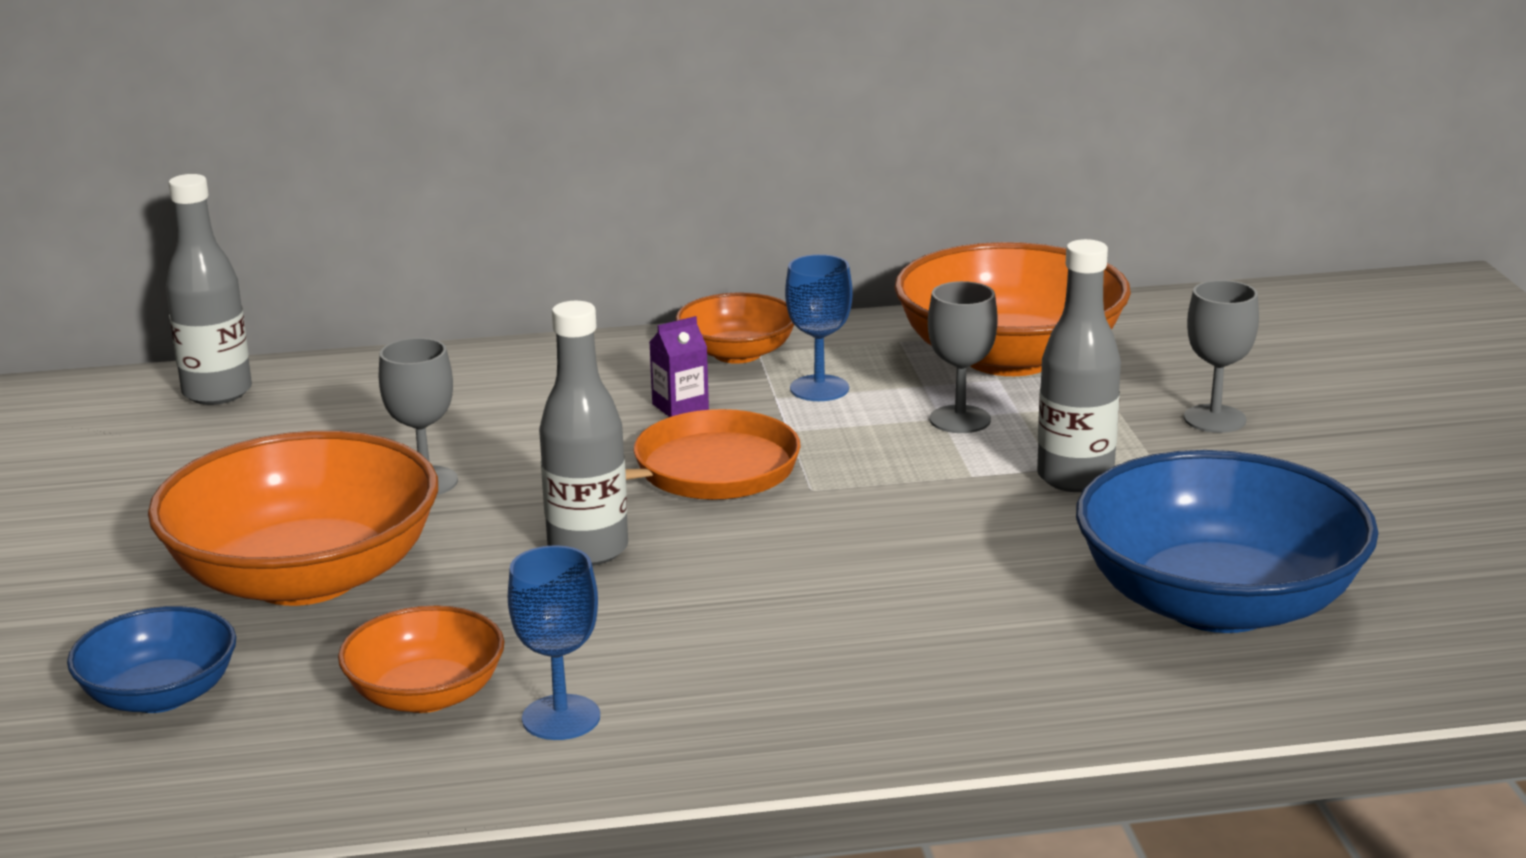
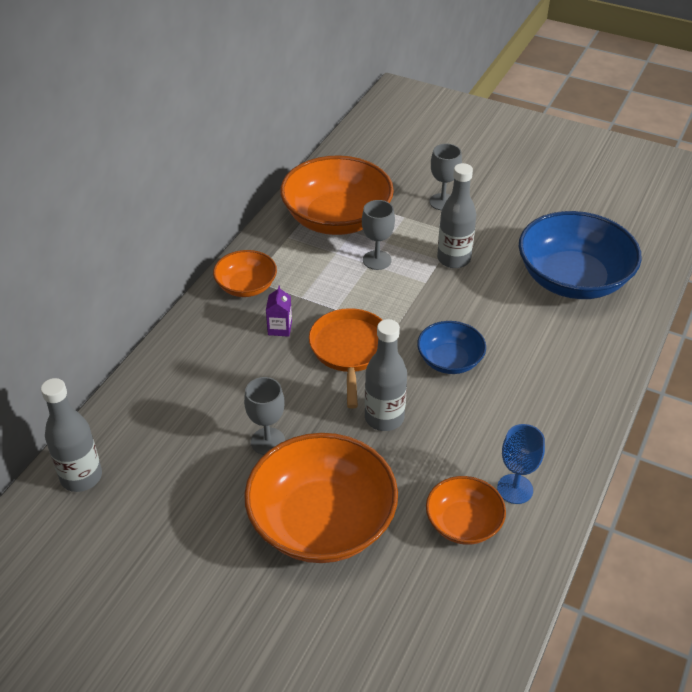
camera: 55 degrees left, 20 degrees up
(160, 695) = (388, 617): blue bowl -> blue bowl (450, 360)
(819, 388) = (307, 281): blue goblet -> none

